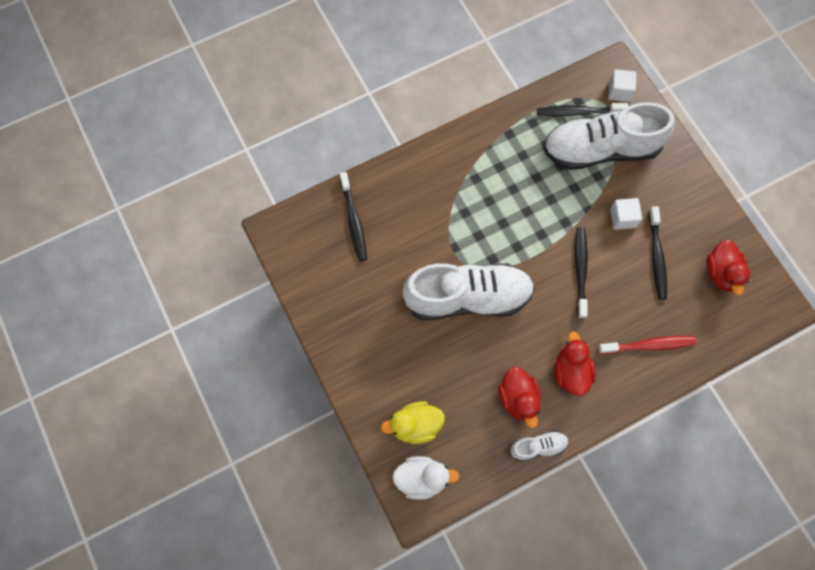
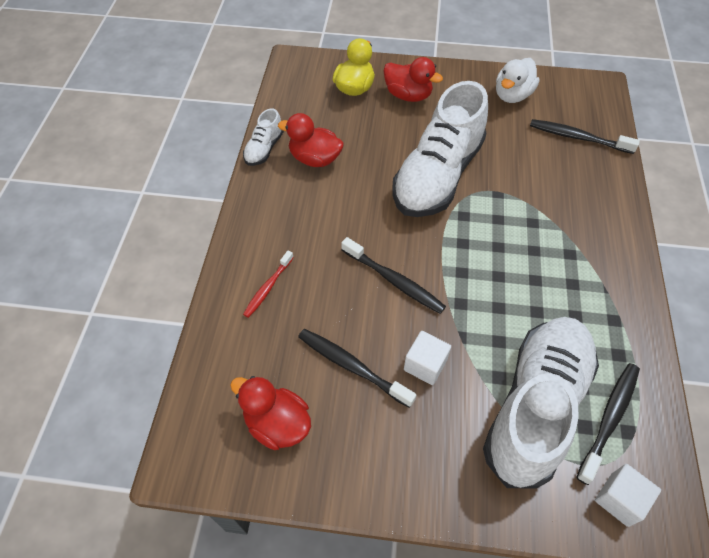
camera: 125 degrees right, 15 degrees down
(422, 478) = (311, 73): white duck -> white duck (512, 95)
(571, 372) = (302, 209): red duck -> red duck (408, 95)
(648, 345) = (268, 287): red toothbrush -> red toothbrush, size x0.66

